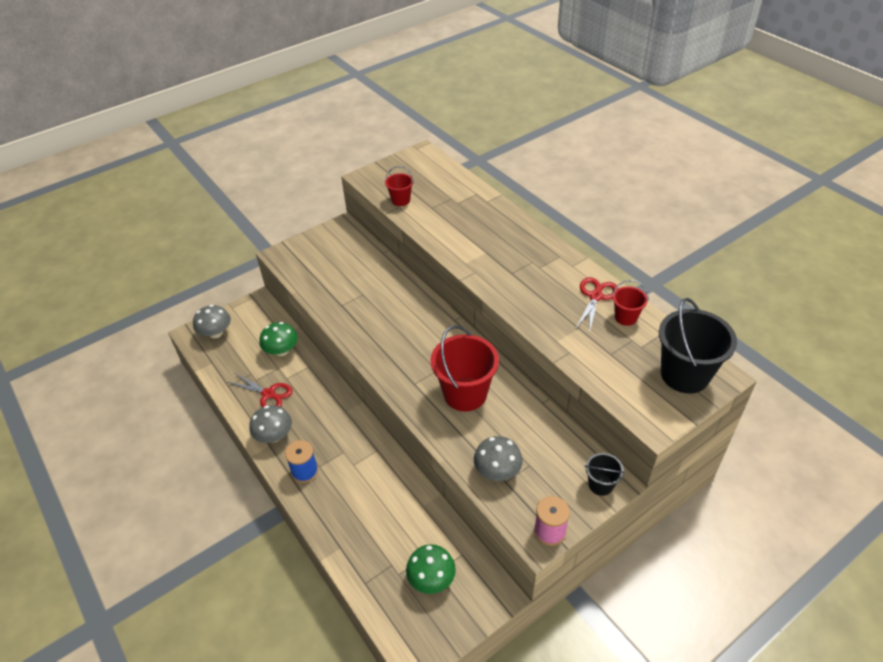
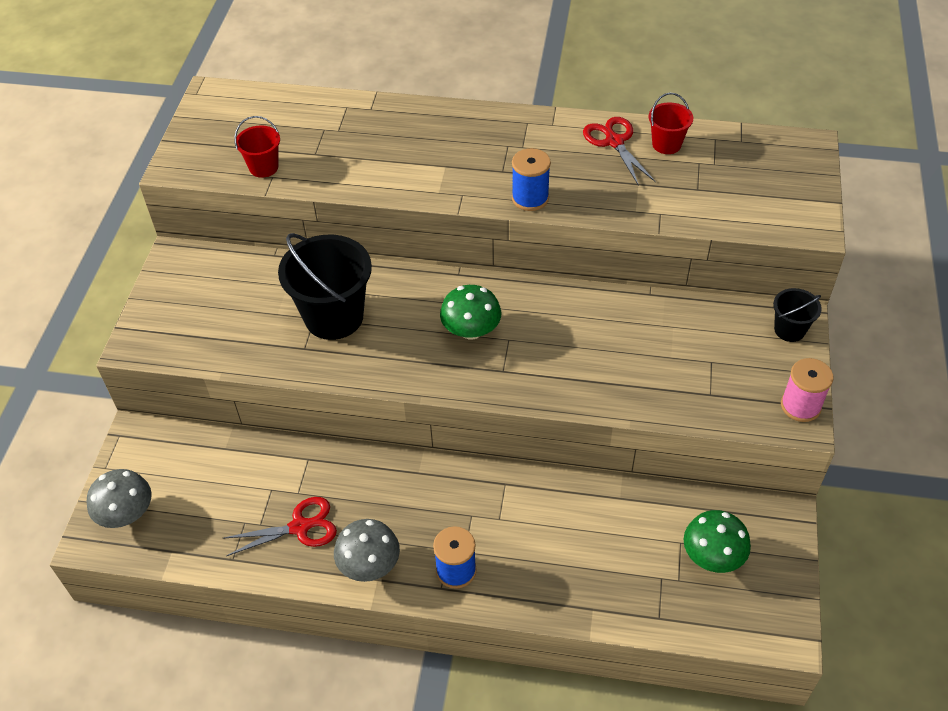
camera: 45 degrees left, 5 degrees up
(281, 350) = (249, 467): green mushroom -> green mushroom (471, 330)
(465, 394) = (567, 341): red bucket -> none
(497, 471) = (691, 390): grey mushroom -> none
(507, 296) = (530, 198): none -> blue spool
(684, 375) = (779, 164): black bucket -> black bucket (334, 317)

